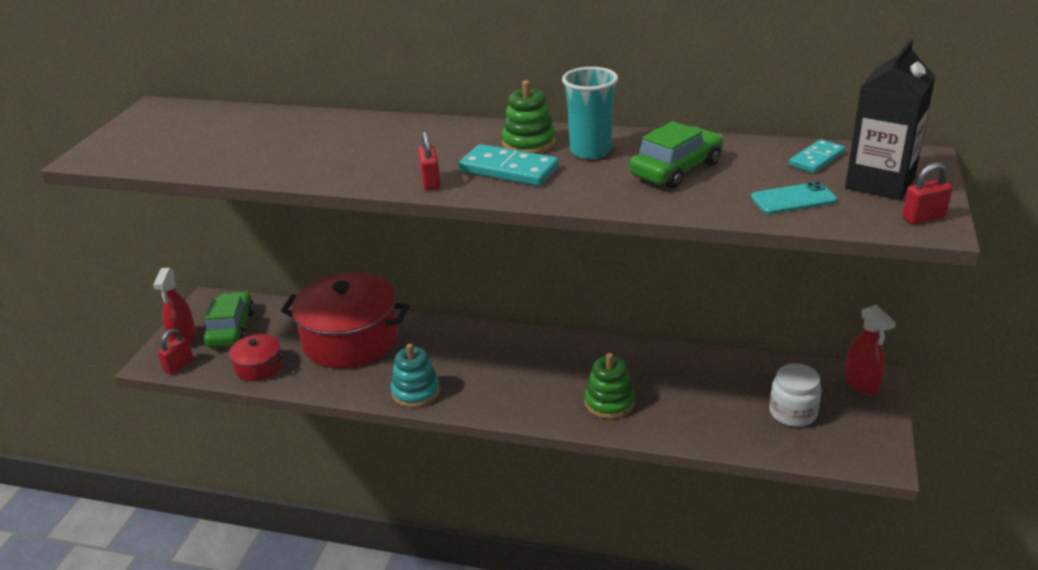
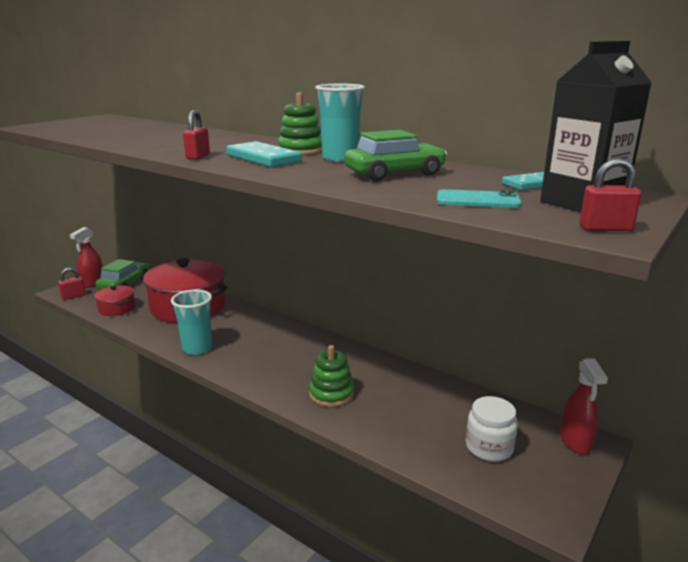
camera: 20 degrees right, 10 degrees down
(416, 392) = (197, 348): turquoise stacking toy -> turquoise cup

